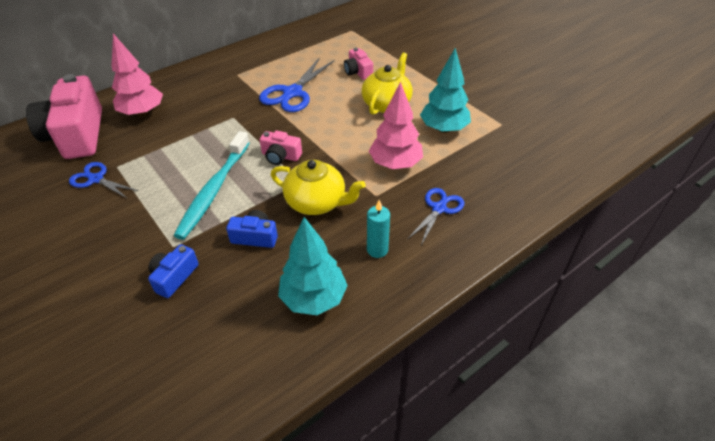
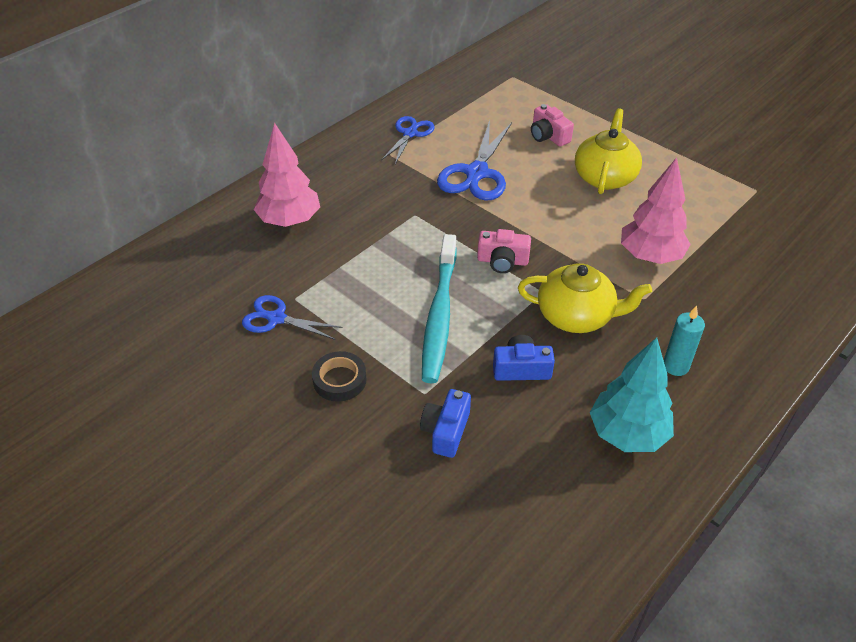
camera: 10 degrees left, 0 degrees up
(77, 135) = (216, 261): pink camera -> none
(116, 228) = (339, 380): none -> black tape
(439, 208) = (726, 306): blue scissors -> blue scissors (410, 133)
(443, 129) = (689, 203): turquoise tree -> none

